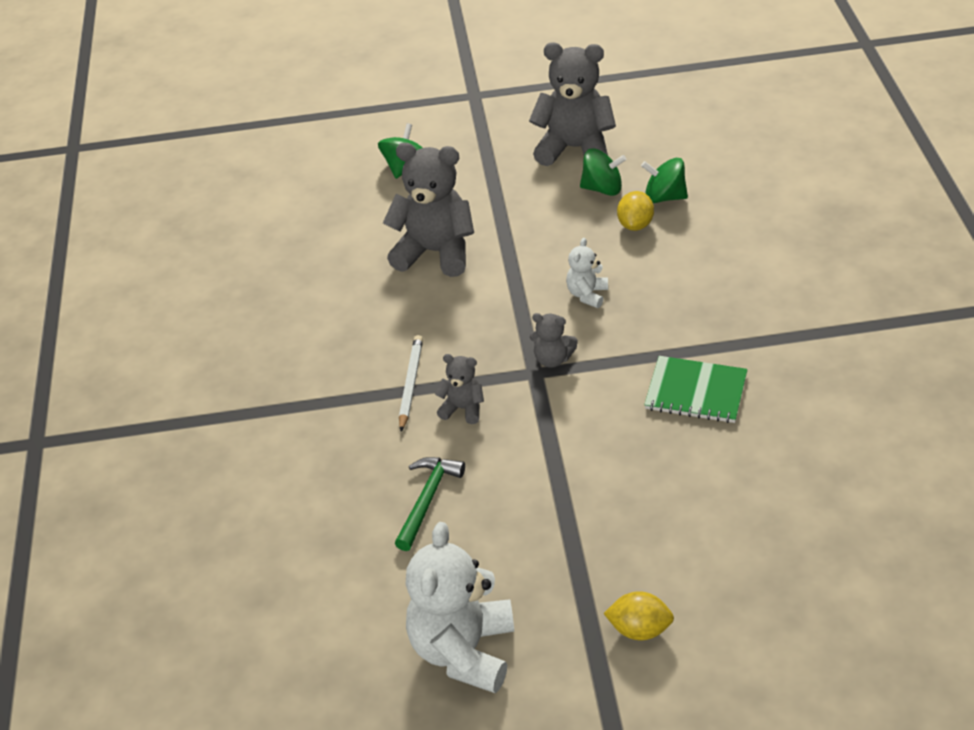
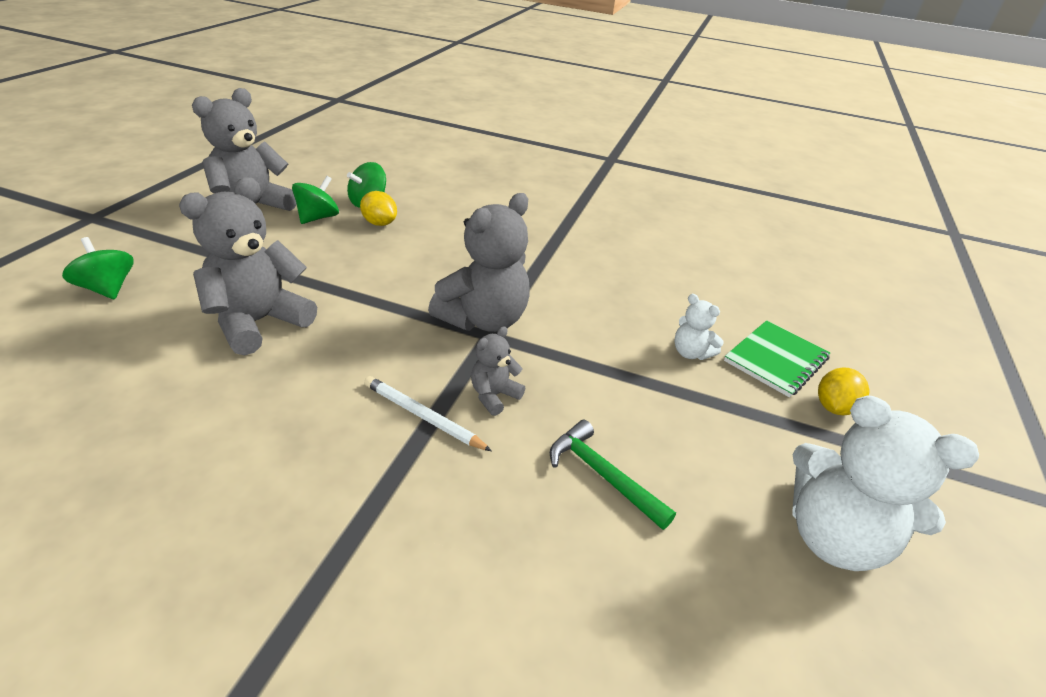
camera: 70 degrees left, 5 degrees down
(552, 359) = (484, 319): grey teddy bear -> grey teddy bear, size x2.04
(587, 295) = (428, 273): white teddy bear -> white teddy bear (690, 353)
(696, 392) = (587, 275): green notebook -> green notebook (776, 360)

